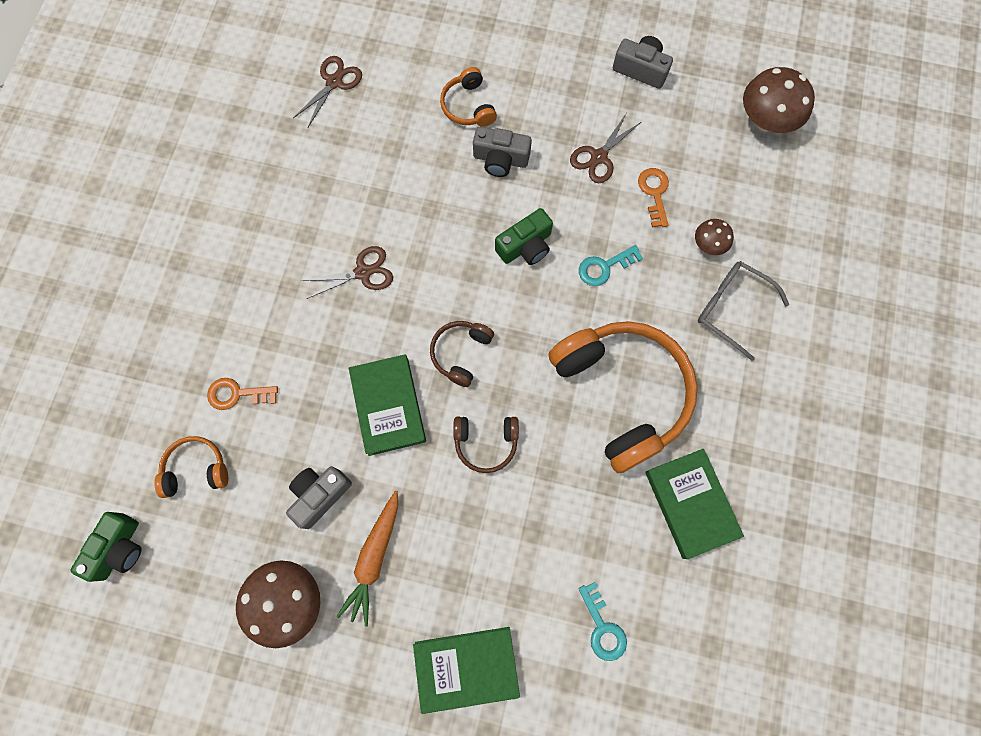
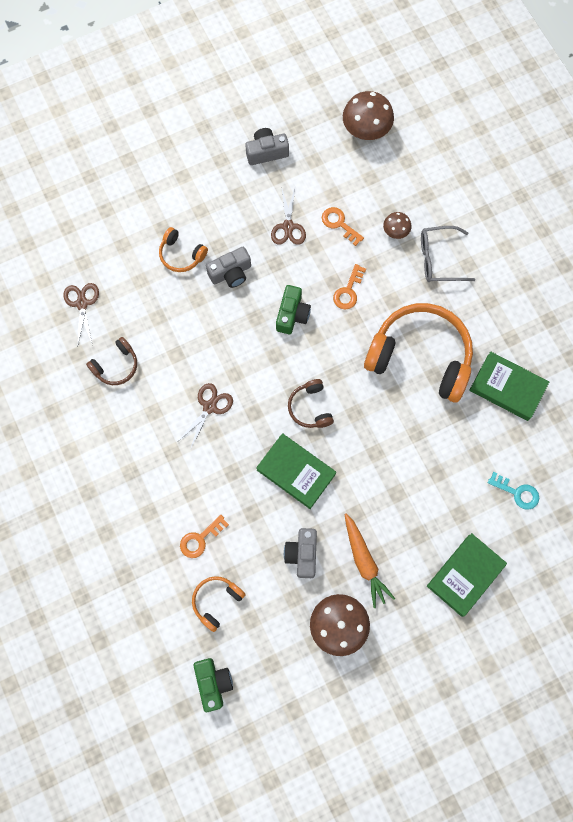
camera: 40 degrees left, 0 degrees up
(486, 443) = (369, 446): brown headphones -> brown headphones (116, 366)
(604, 267) = (348, 291): turquoise key -> orange key

